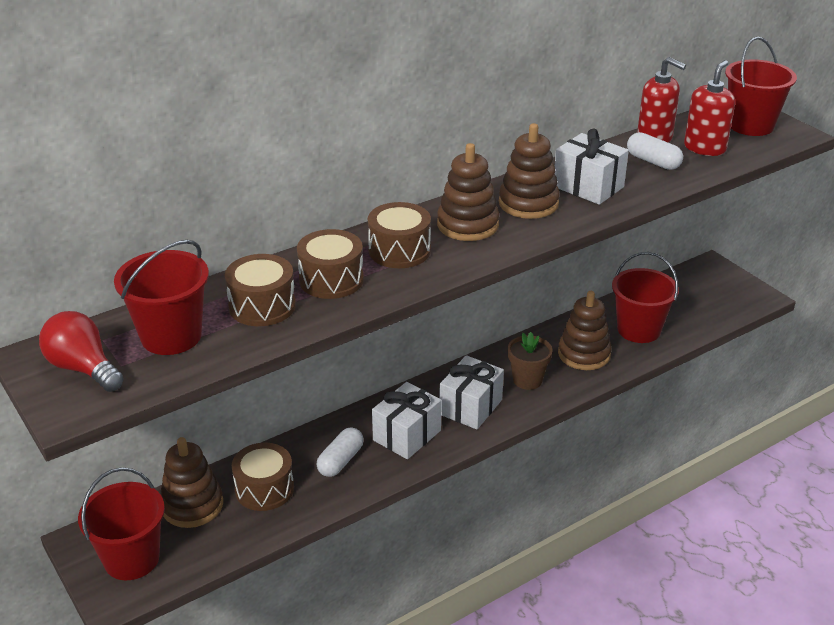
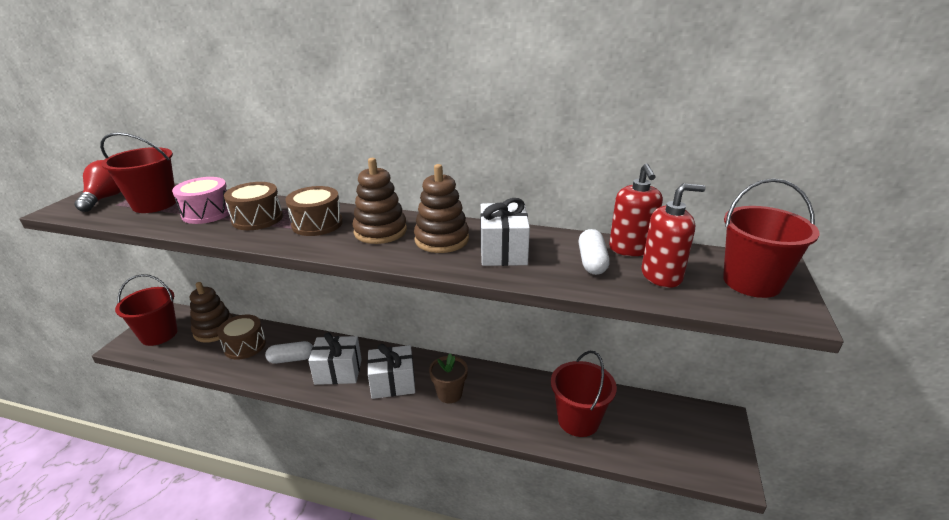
camera: 50 degrees right, 5 degrees down
(262, 306) = (207, 213): brown drum -> pink drum
(584, 354) = (511, 406): brown stacking toy -> none

